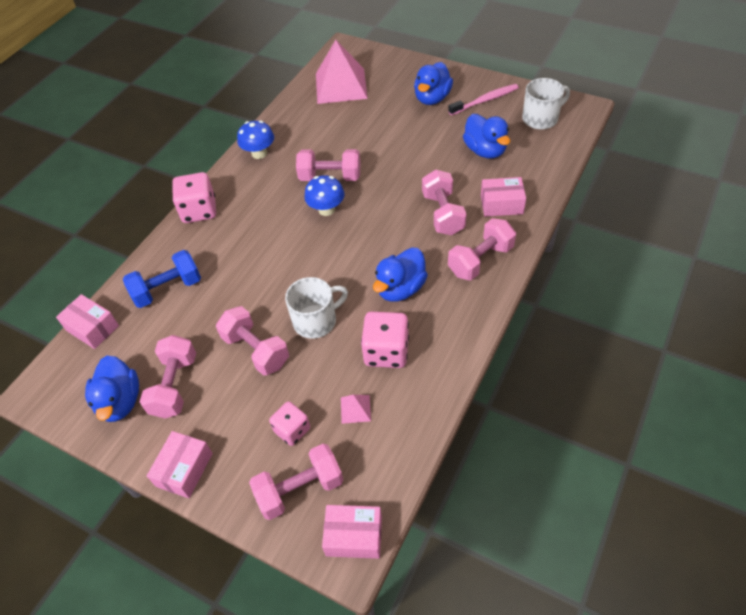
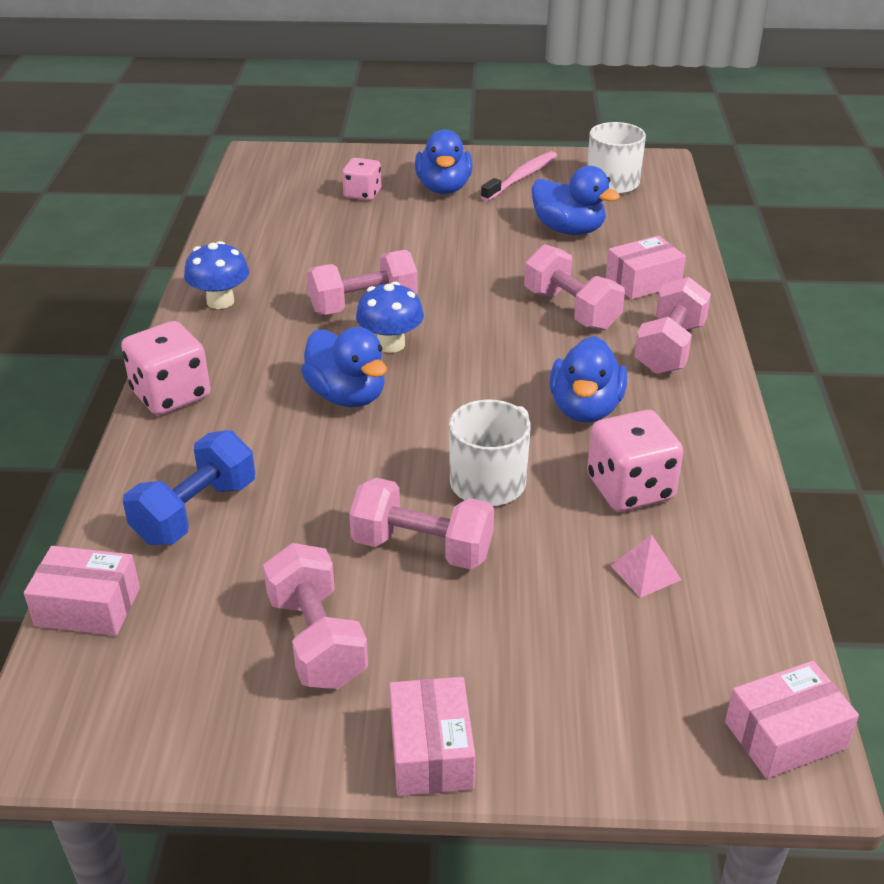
camera: 30 degrees left, 15 degrees down
(120, 401) = (229, 696): blue duck -> blue duck (347, 396)
(292, 430) = (570, 632): pink dice -> pink dice (362, 194)
(300, 489) = (650, 706): pink dumbbell -> none
(341, 85) = (291, 198): pink pyramid -> none

